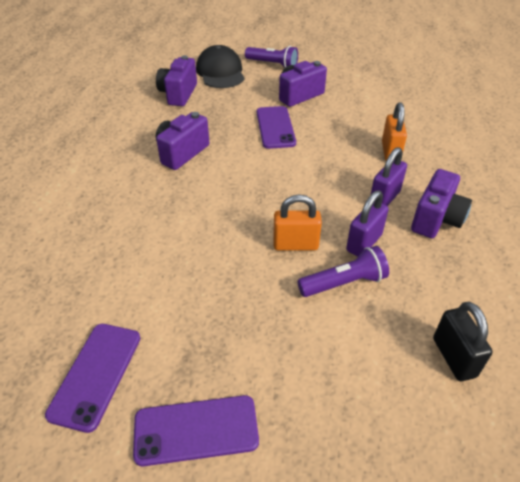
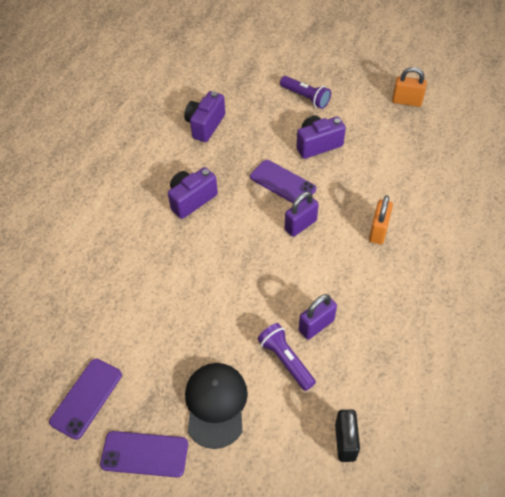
camera: 15 degrees right, 10 degrees up
(220, 72) = (252, 101): black cap -> black cap (216, 404)
(275, 127) = (282, 183): purple phone -> purple phone turned 60 degrees counterclockwise
(295, 245) = (259, 316): orange padlock -> orange padlock (406, 101)
(344, 283) = (286, 360): purple flashlight -> purple flashlight turned 120 degrees counterclockwise
(384, 198) = (351, 283): purple padlock -> purple padlock (300, 225)
(436, 219) = (388, 314): purple camera -> none

